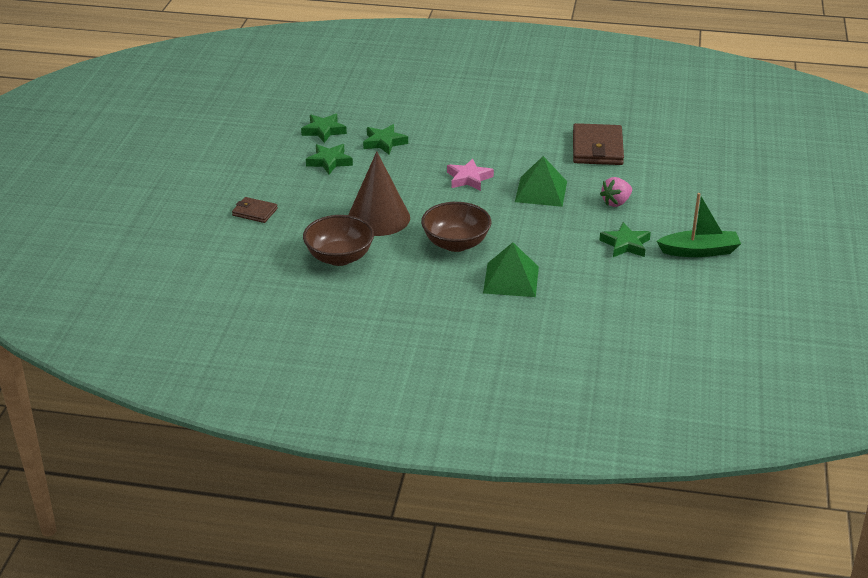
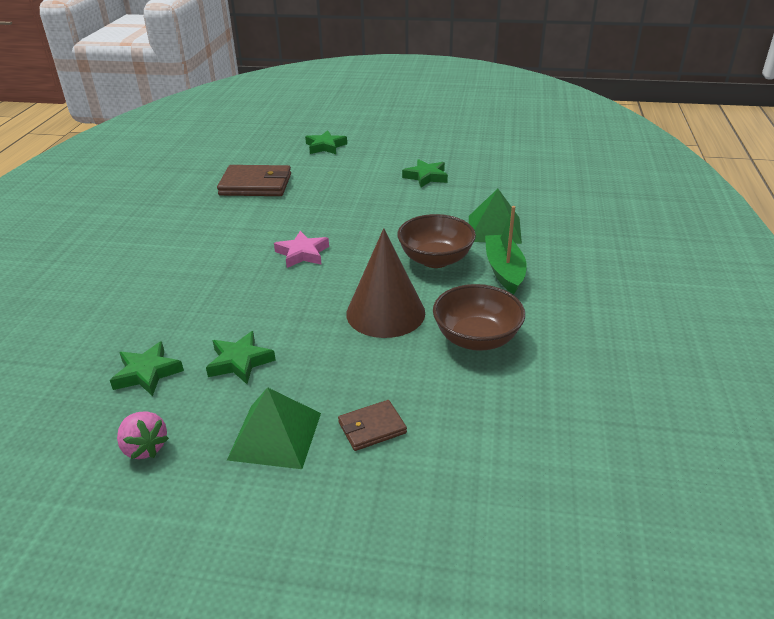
camera: 90 degrees left, 0 degrees up
(255, 212) = (372, 428): brown wallet -> brown wallet turned 45 degrees clockwise
(384, 142) = (201, 316): green star -> green star (325, 146)
(541, 191) = (334, 213): green pyramid -> green pyramid (275, 435)
(616, 202) = (357, 179): pink strawberry -> pink strawberry (144, 448)
(699, 251) = (432, 150): green boat -> green boat (504, 270)

